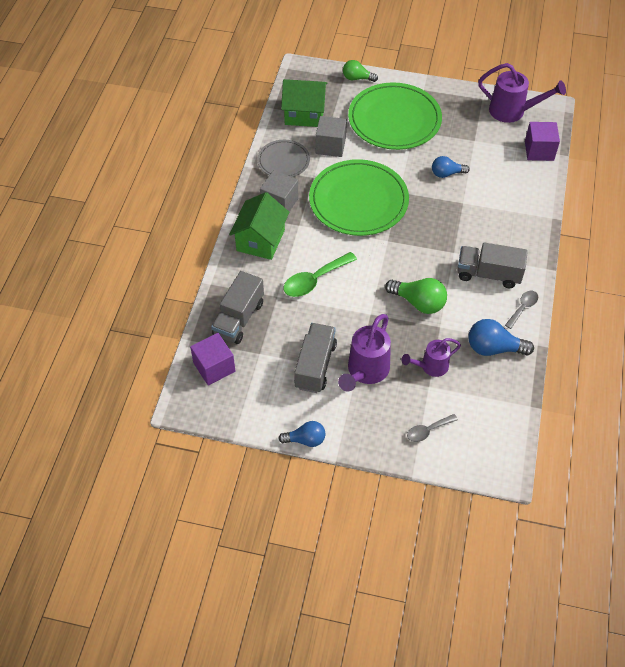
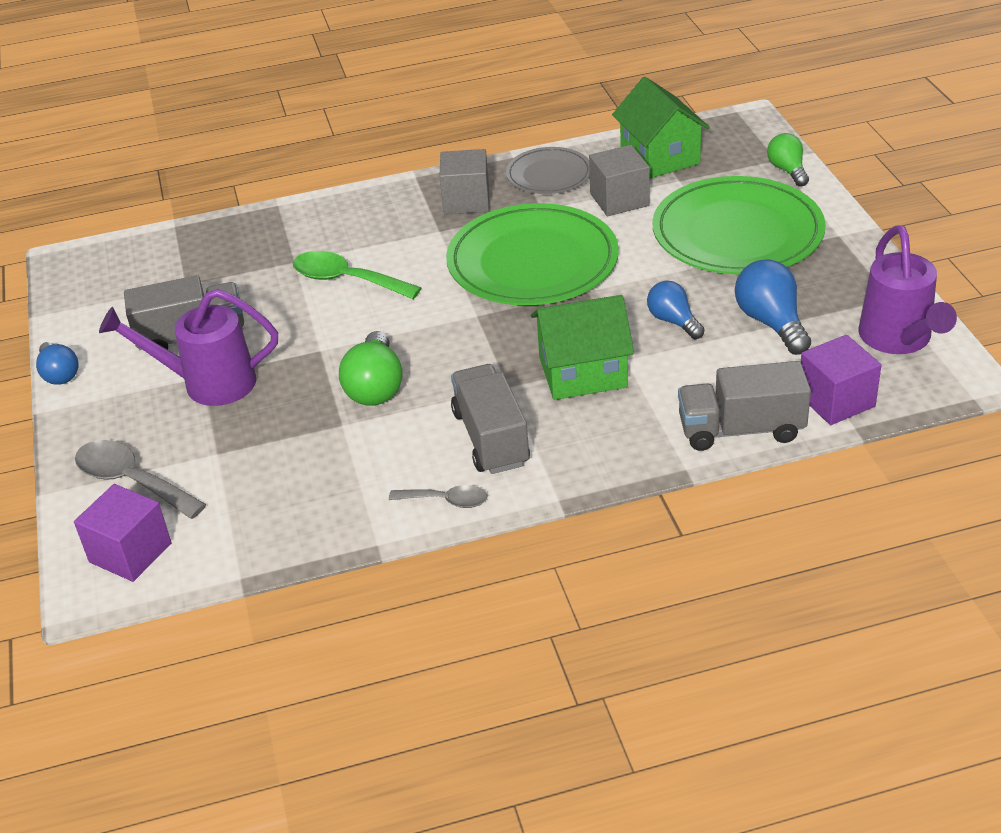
camera: 65 degrees right, 15 degrees down
(214, 367) = (141, 259): purple cube -> purple cube (130, 552)
(239, 318) = (233, 247): grey truck -> grey truck (741, 429)
(260, 240) = (384, 212): green house -> green house (582, 372)
(427, 431) = (131, 481): grey spoon -> grey spoon, size x1.68
(431, 366) = (256, 442): purple watering can -> none
(493, 348) = (336, 496): blue light bulb -> blue light bulb (771, 323)

